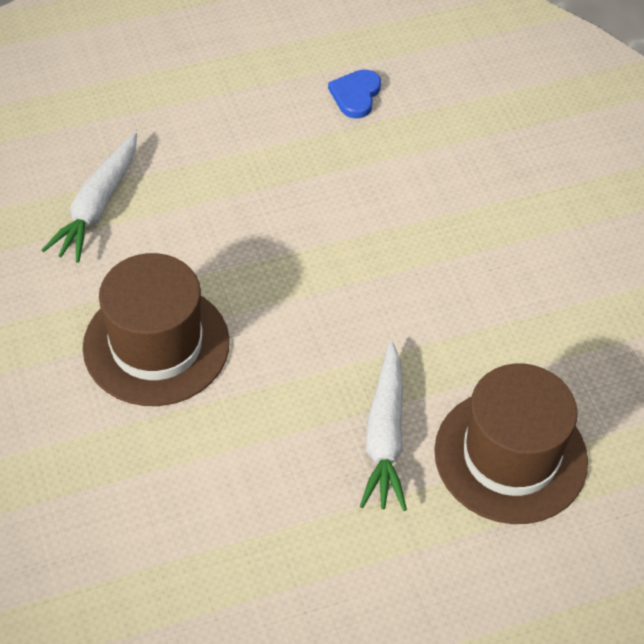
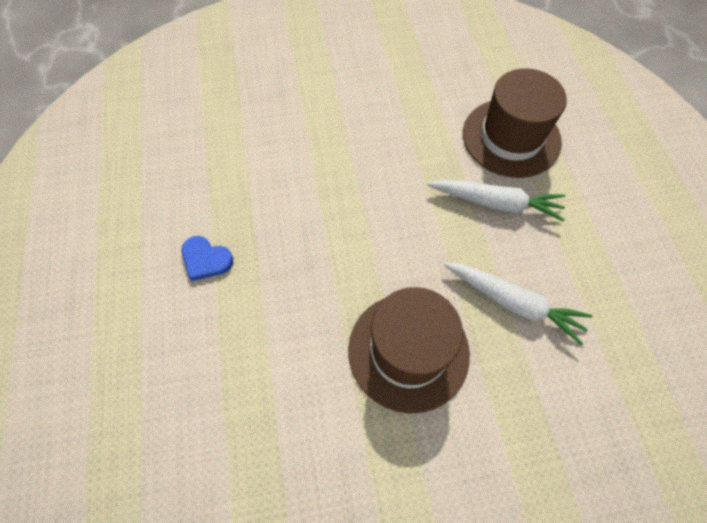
camera: 80 degrees left, 10 degrees up
(97, 206) = (249, 393): white carrot -> white carrot (513, 303)
(356, 95) = (175, 178): blue heart -> blue heart (206, 259)

